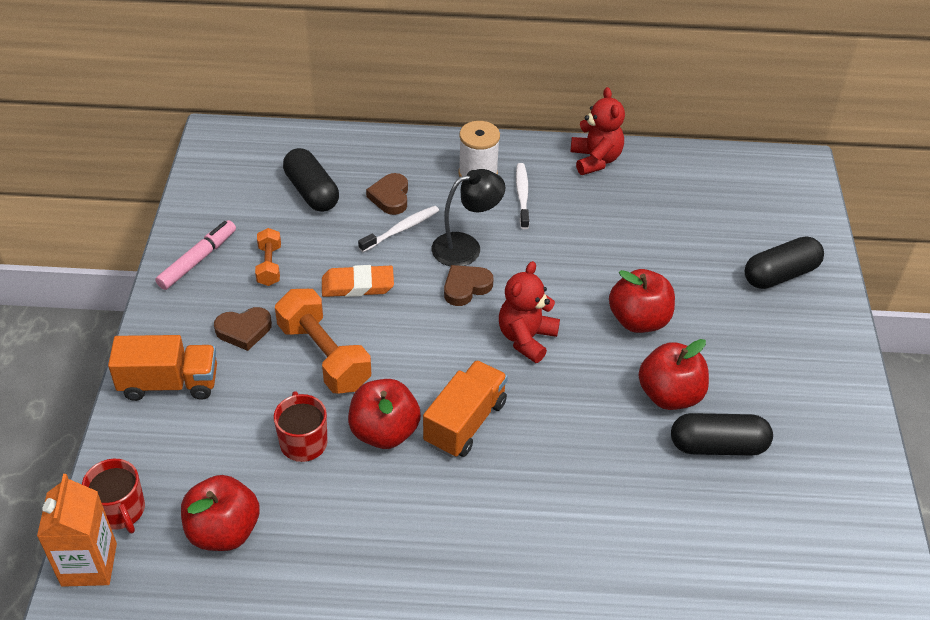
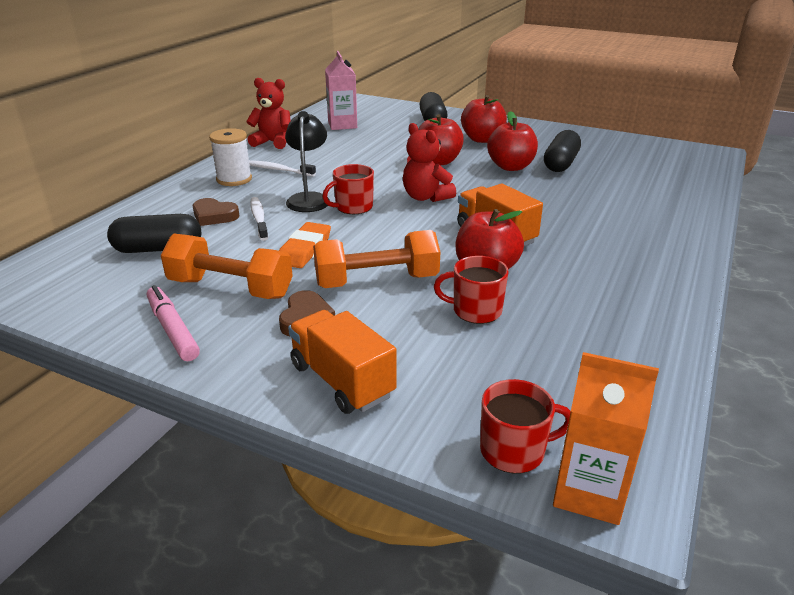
camera: 65 degrees left, 15 degrees down
(169, 383) = (342, 380): orange truck -> orange truck turned 60 degrees counterclockwise
(224, 531) = (569, 377): red apple -> red apple (482, 139)
(269, 265) = (230, 288): orange dumbbell -> orange dumbbell, size x1.84
(466, 287) = (353, 207): brown heart -> red mug
(696, 195) = (342, 125): none -> pink carton

